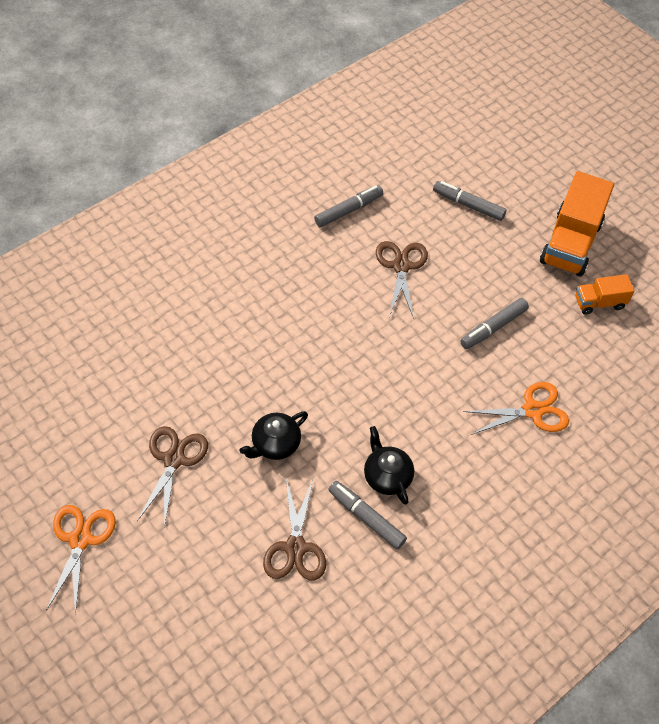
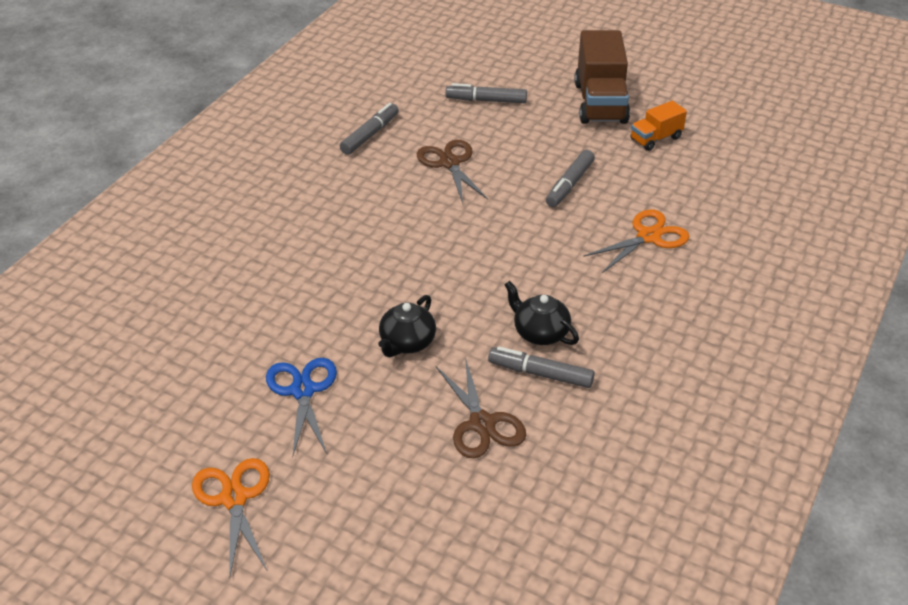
camera: 20 degrees left, 15 degrees down
(174, 459) = (303, 390): brown scissors -> blue scissors
(570, 243) = (600, 103): orange truck -> brown truck

